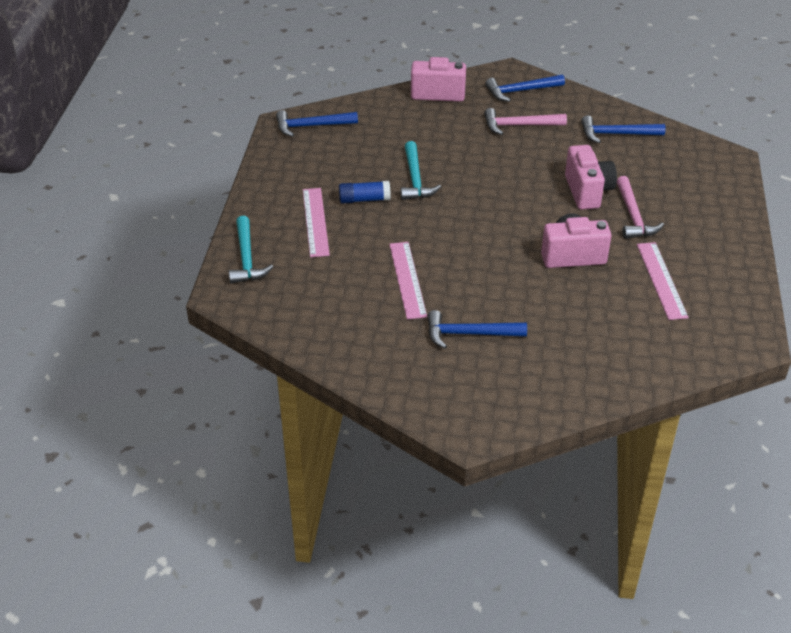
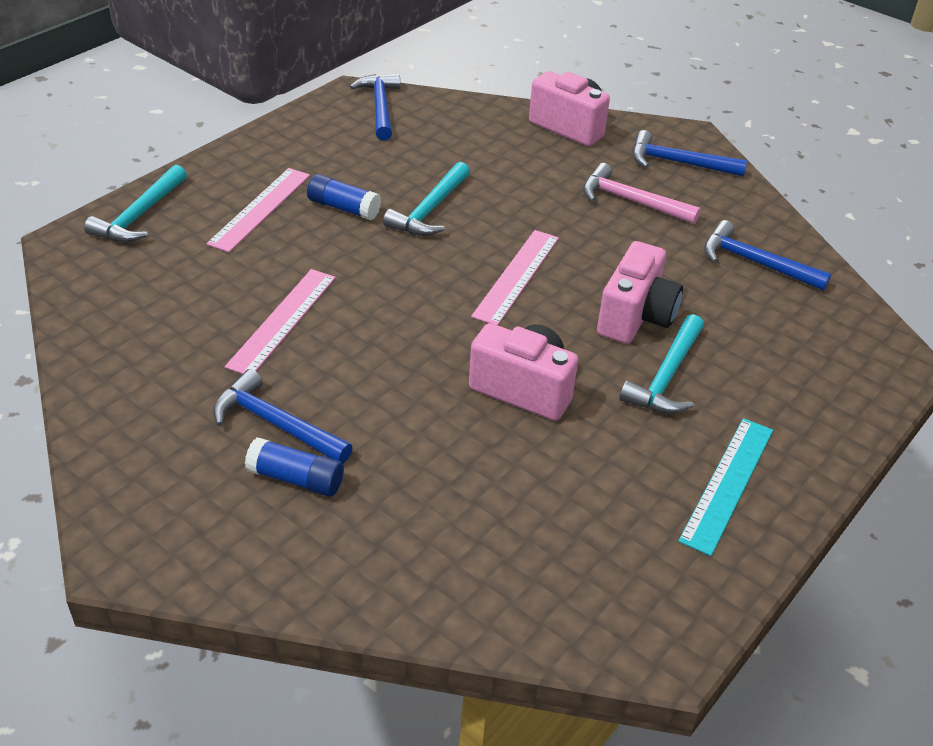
camera: 30 degrees right, 0 degrees up
(311, 126) = (380, 107): blue hammer -> blue hammer turned 60 degrees clockwise
(511, 355) = (296, 479): none -> blue glue stick
(633, 216) = (666, 376): pink hammer -> turquoise hammer
(661, 280) = (615, 482): pink ruler -> pink ruler (517, 276)
(710, 255) = (727, 483): none -> turquoise ruler

